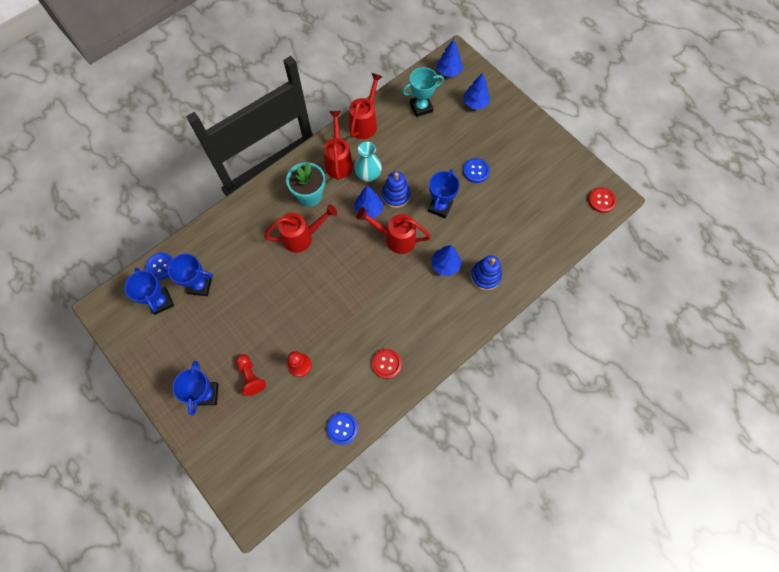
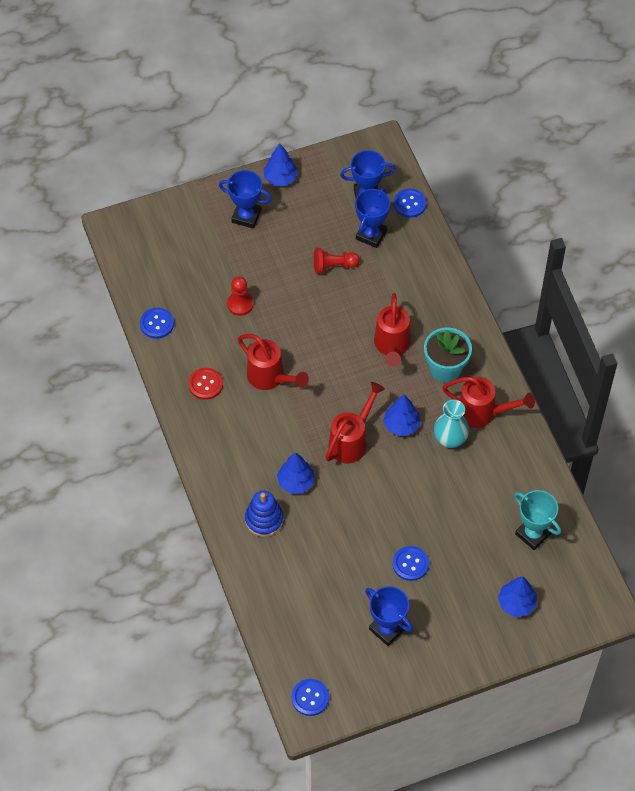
camera: 110 degrees right, 10 degrees down
(251, 377) = (247, 258): red pawn -> red pawn (333, 266)
(365, 123) = (530, 460): red watering can -> red watering can (270, 378)
(395, 195) = (410, 460): blue stacking toy -> none
(421, 107) = (533, 534): turquoise trophy -> turquoise trophy turned 45 degrees counterclockwise
(440, 207) = (375, 504): blue trophy -> blue trophy (387, 629)
(448, 71) = (582, 590): blue tree -> blue tree (280, 178)
(601, 200) = (310, 698): red button -> blue button

